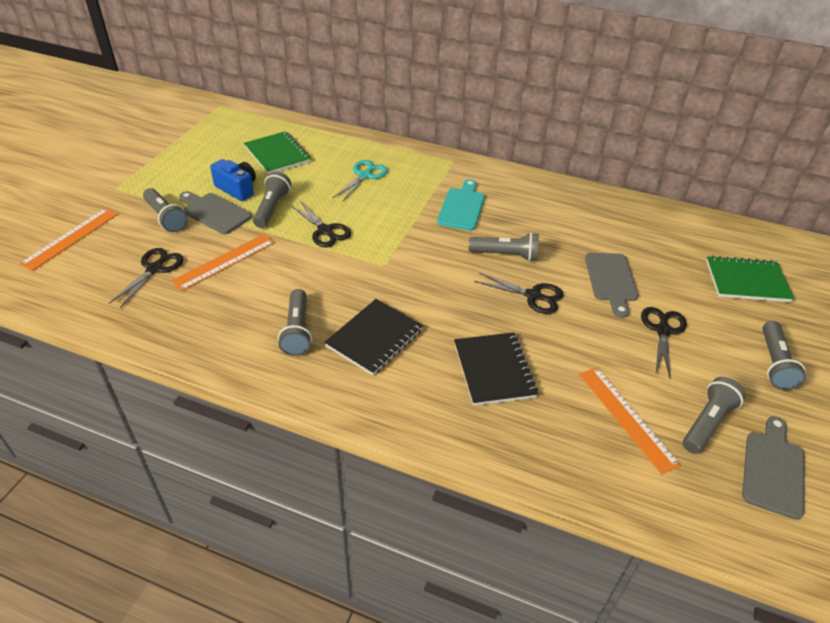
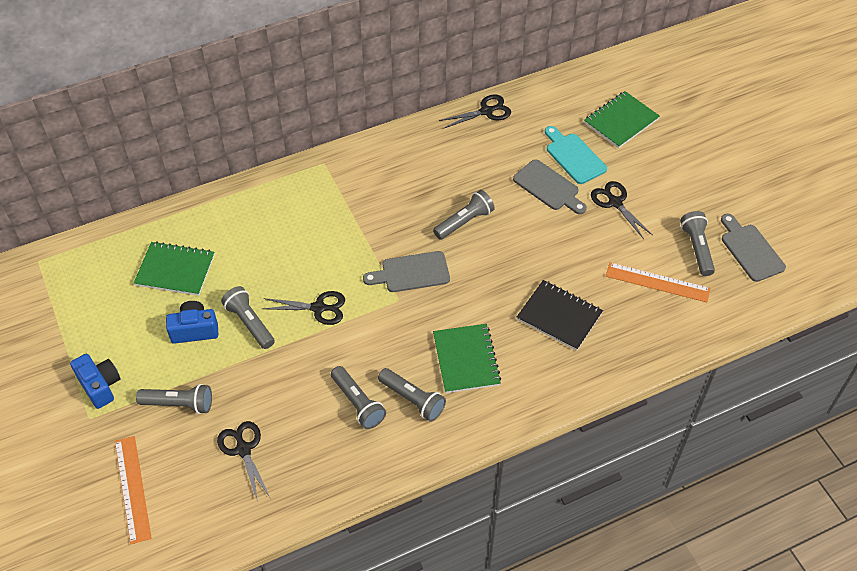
camera: 45 degrees left, 10 degrees up
(146, 178) = (100, 386): none -> blue camera
(214, 212) = (211, 365): grey cutting board -> grey cutting board (411, 273)
(224, 261) = (285, 397): orange ruler -> none
(364, 175) = (276, 233): turquoise scissors -> none
(374, 338) = (466, 359): black notebook -> green notebook
(462, 207) = (385, 204): turquoise cutting board -> turquoise cutting board (574, 156)
(533, 296) = (518, 241): black scissors -> black scissors (486, 111)
(774, 363) = (690, 176): grey flashlight -> grey flashlight (358, 403)

